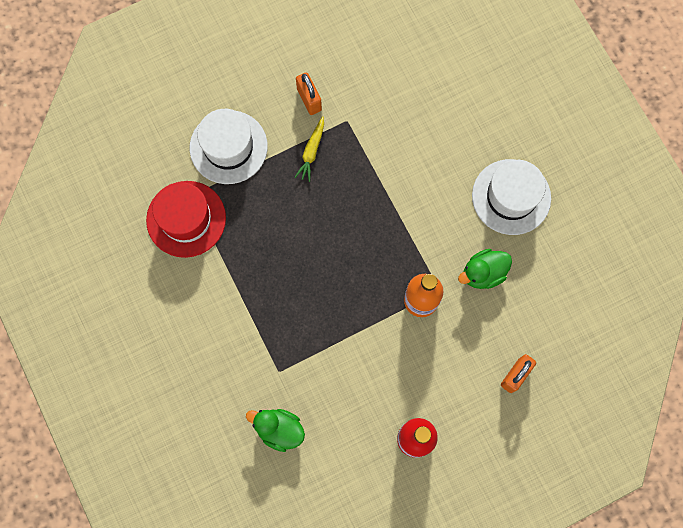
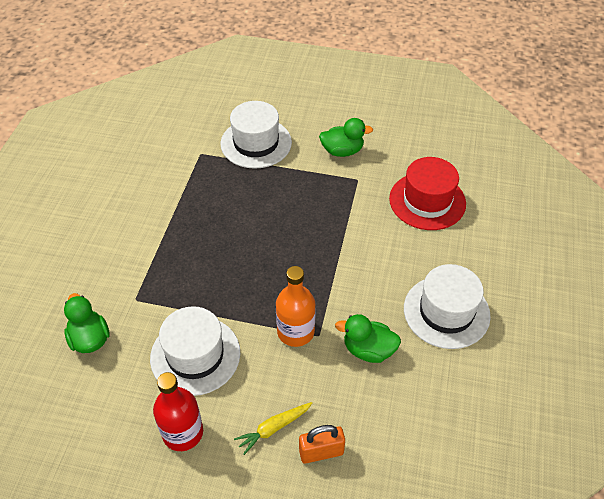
camera: 40 degrees right, 25 degrees down
(186, 219) = (181, 164): red hat -> red hat (427, 201)
(309, 99) = (342, 151): orange padlock -> green duck
(311, 151) = (312, 181): yellow carrot -> yellow carrot (273, 428)
(368, 377) = (195, 355): none -> white hat

